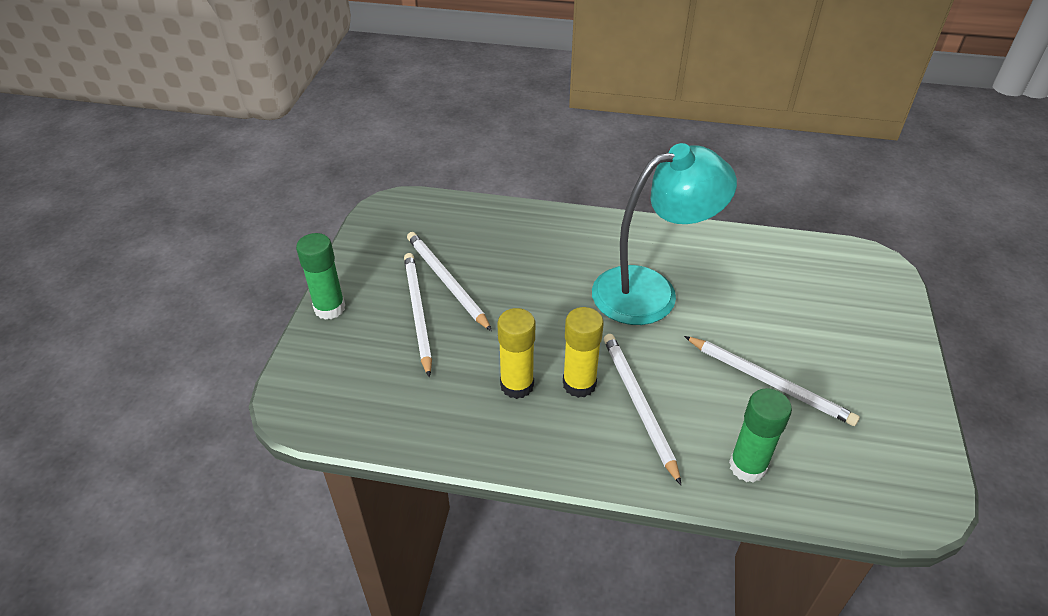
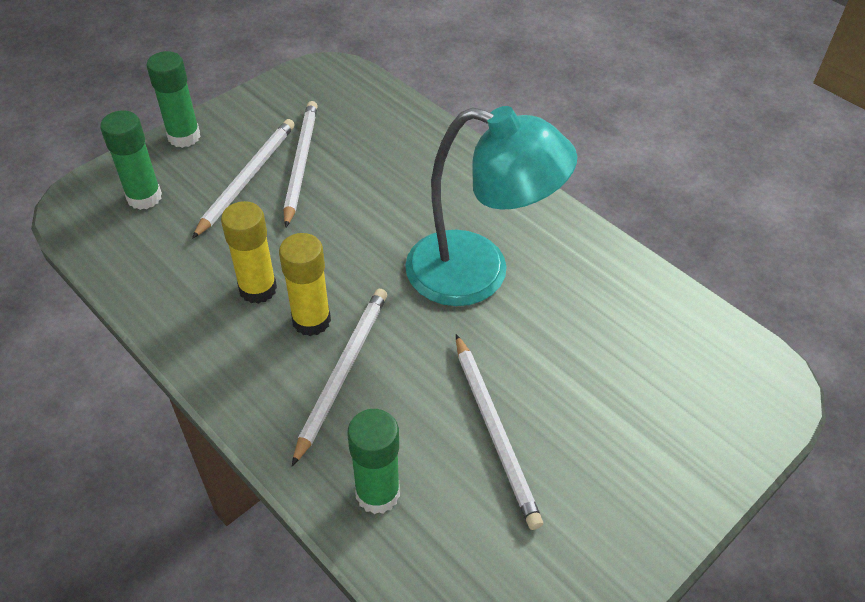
camera: 35 degrees right, 5 degrees up
(349, 370) = (144, 197): none -> green glue stick

